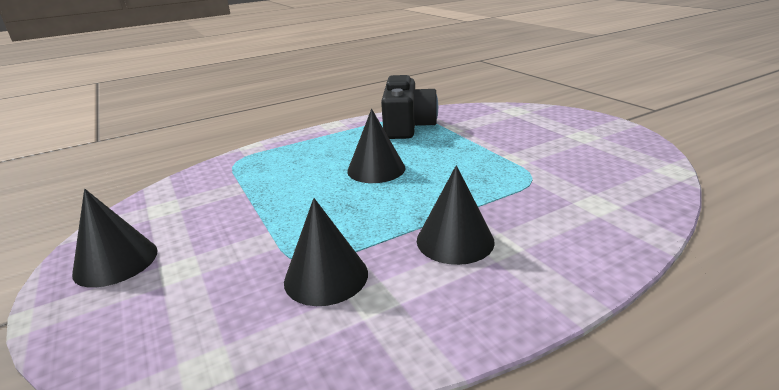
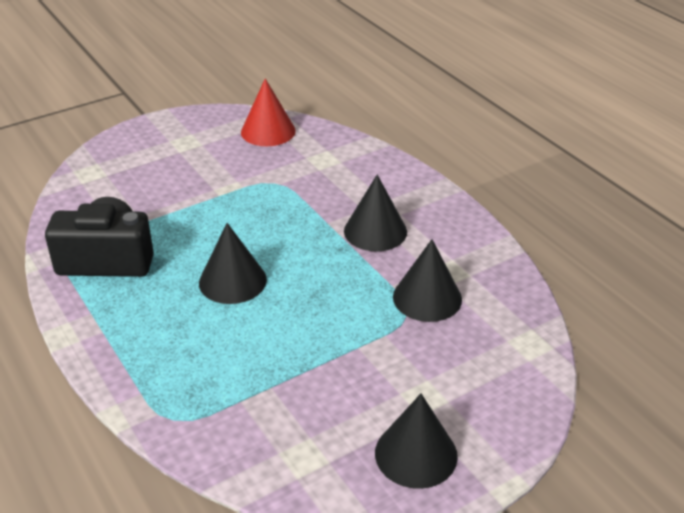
camera: 95 degrees left, 10 degrees up
(635, 170) = (268, 131): none -> red cone

